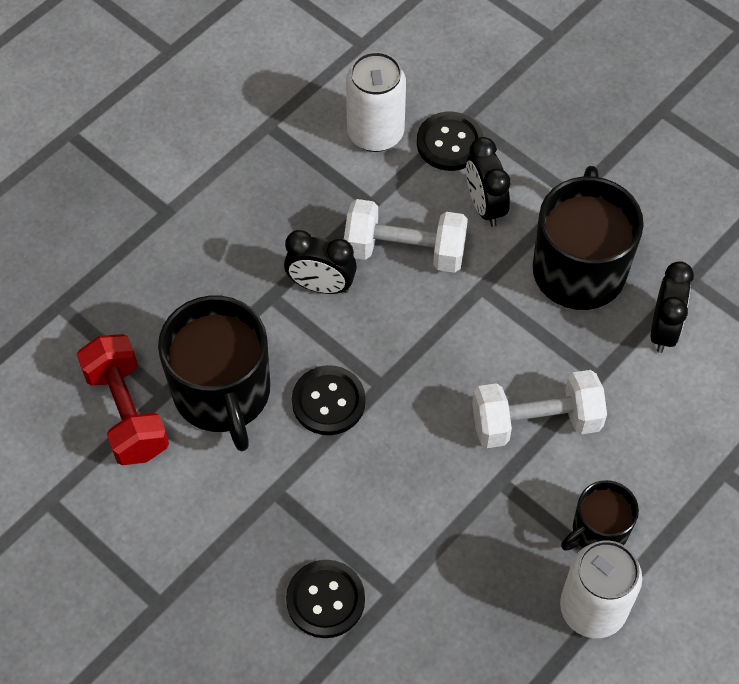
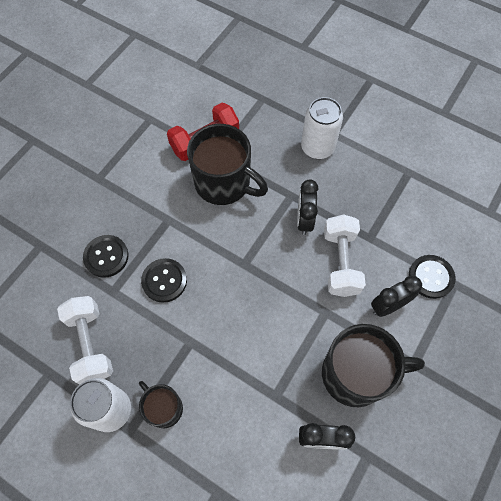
camera: 80 degrees right, 5 degrees up
(222, 393) = (224, 183): black mug -> black mug turned 120 degrees counterclockwise
(328, 401) = (228, 237): black button -> black button (164, 281)
(375, 133) = (423, 232): white can -> white can (317, 147)
(535, 422) = (234, 359): white dumbbell -> white dumbbell (90, 344)

